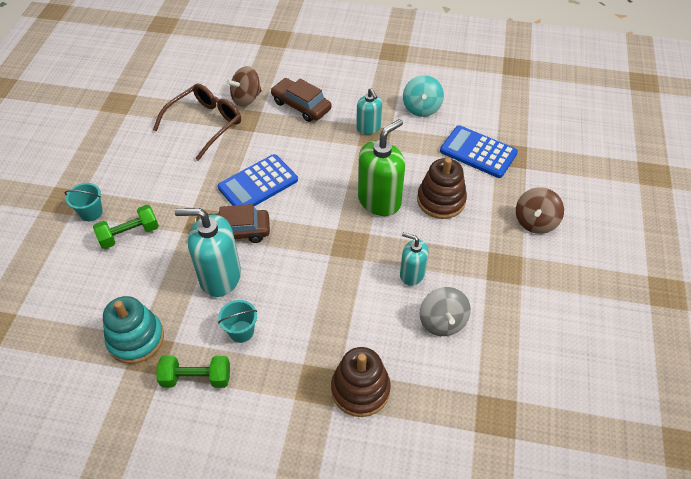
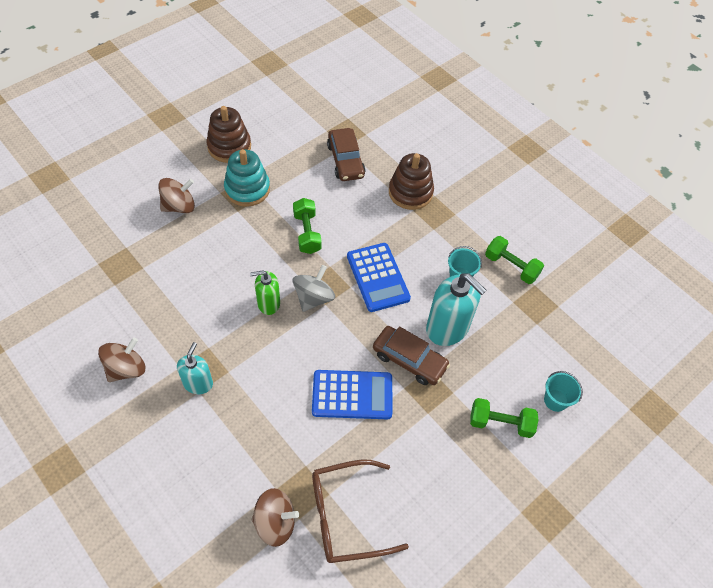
camera: 145 degrees left, 5 degrees up
(91, 212) = (525, 476): turquoise bucket -> turquoise bucket (555, 400)
(136, 339) = (540, 322): turquoise stacking toy -> turquoise stacking toy (247, 189)
(301, 106) = (230, 464): brown car -> brown car (345, 160)
(379, 200) = (268, 303): green soap dispenser -> green soap dispenser, size x0.59
(412, 274) = (307, 233): turquoise soap dispenser -> green dumbbell
(421, 108) = (126, 369): turquoise spinning top -> brown spinning top
(441, 200) = (222, 269): brown stacking toy -> brown stacking toy (229, 146)
(442, 321) = (321, 192): grey spinning top -> grey spinning top (313, 298)
(478, 152) = (141, 287): blue calculator -> blue calculator (378, 277)

